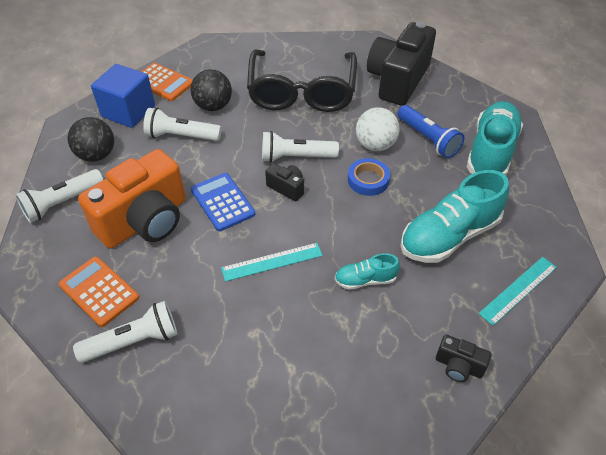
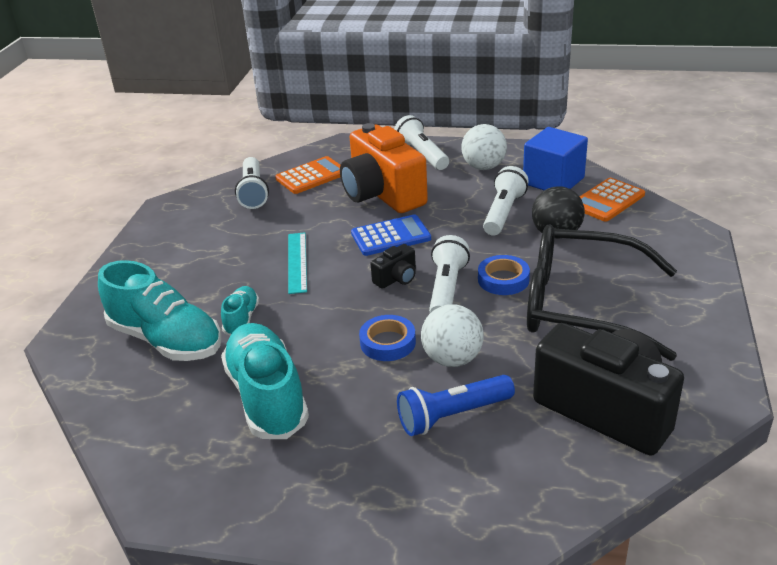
camera: 105 degrees right, 15 degrees down
(97, 155) = (483, 167): black ball -> white ball
(278, 129) = (503, 279): none -> blue tape
(458, 366) = (106, 366): black camera -> none
(491, 152) = (405, 484): turquoise shoe -> turquoise shoe (166, 340)
(518, 290) = (158, 439): turquoise ruler -> none

